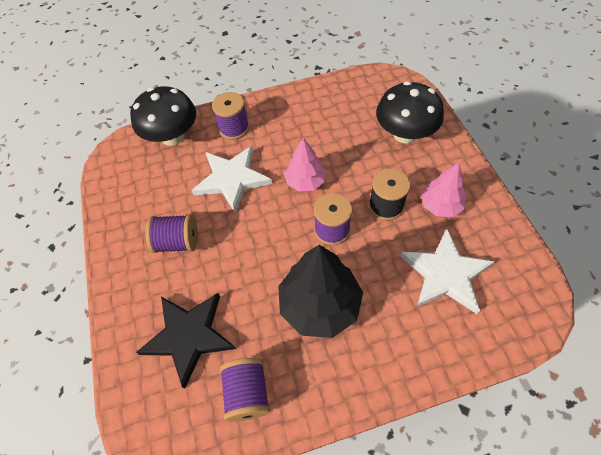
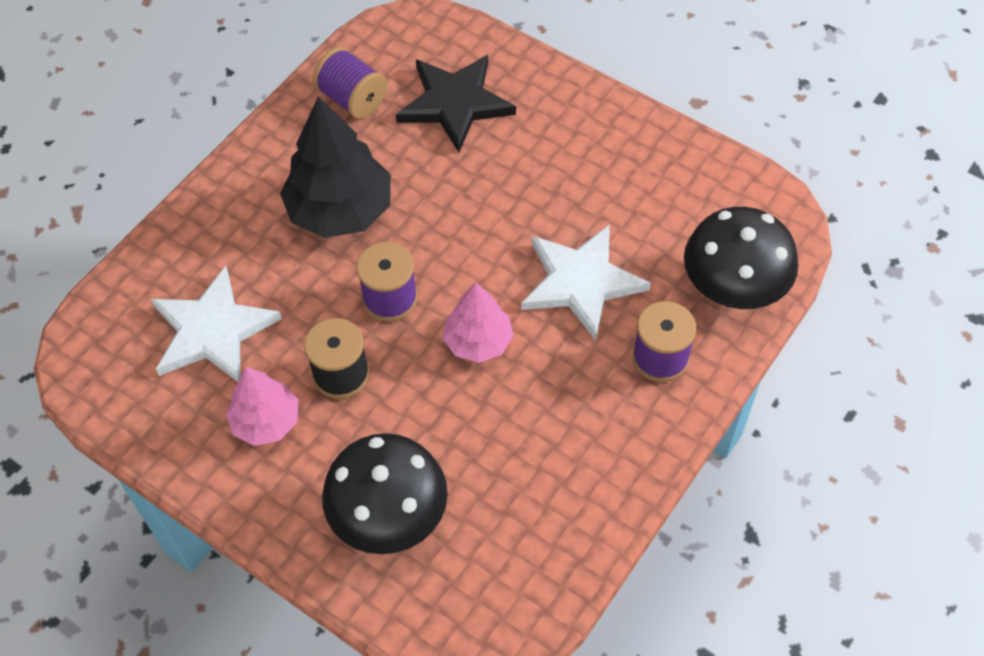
camera: 140 degrees right, 0 degrees up
(177, 242) = (565, 171): purple spool -> none

